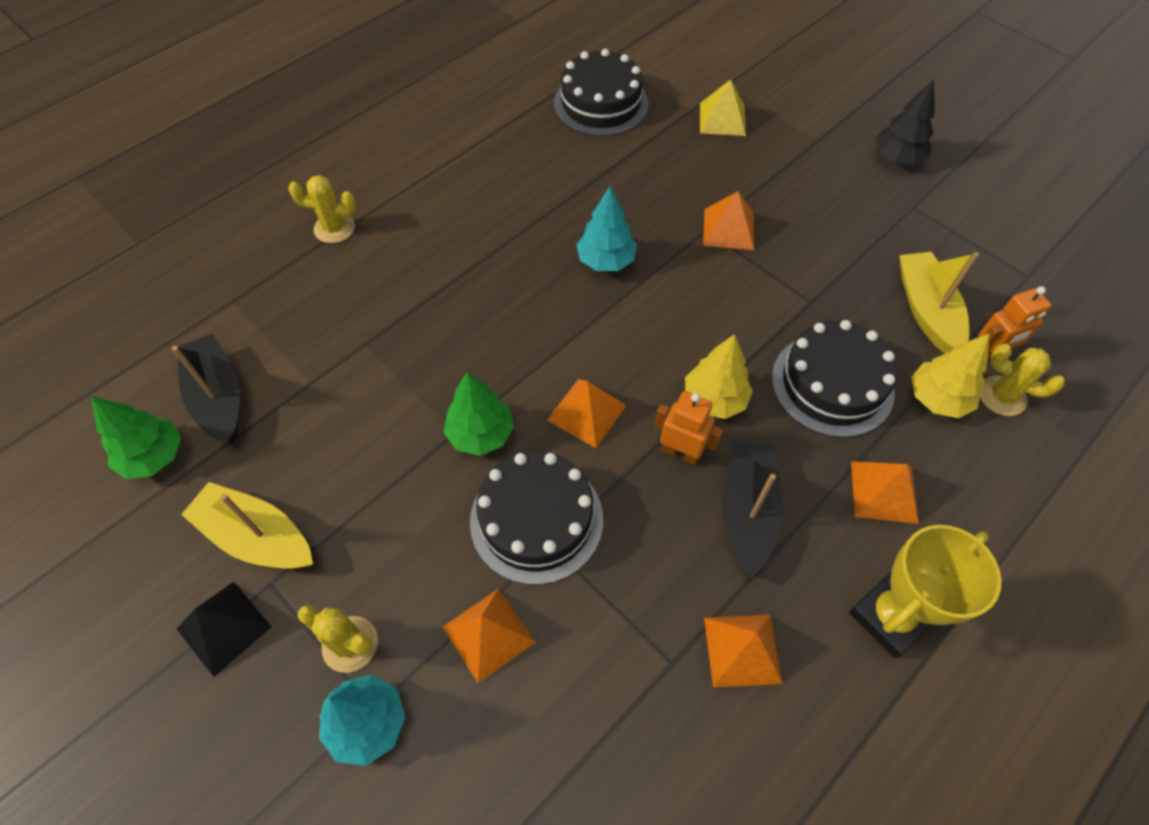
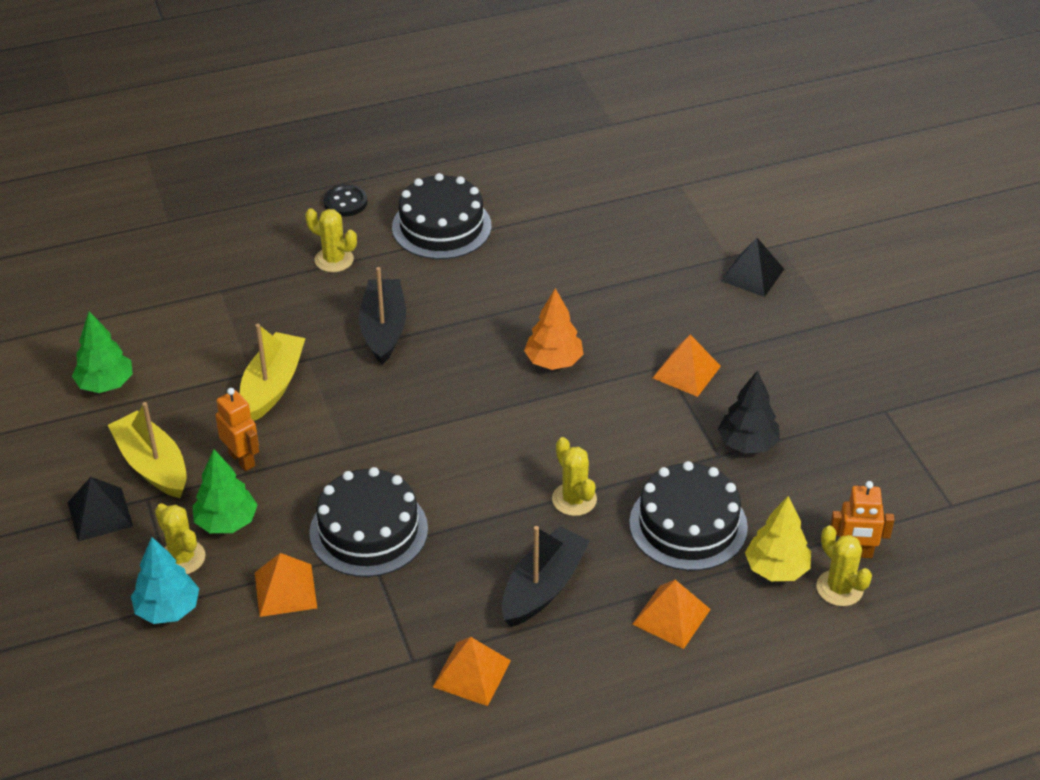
camera: 25 degrees right, 15 degrees down
(219, 397) = (173, 359): black boat -> black boat (383, 329)
(314, 166) = (345, 202): none -> black button
(480, 434) = (362, 456): green tree -> green tree (226, 522)
(586, 412) = (458, 471): orange pyramid -> none
(601, 103) = (641, 225): black cake -> black cake (441, 226)
(606, 261) = (553, 361): turquoise tree -> orange tree
(681, 453) = (517, 527): orange robot -> orange robot (242, 459)
(714, 399) = (574, 499): yellow tree -> yellow cactus
(722, 119) = (752, 275): yellow pyramid -> black pyramid
(890, 617) = (608, 699): yellow trophy -> none
(897, 158) = (904, 364): black tree -> black tree (747, 444)
(926, 310) = (824, 499): yellow boat -> yellow boat (272, 386)

